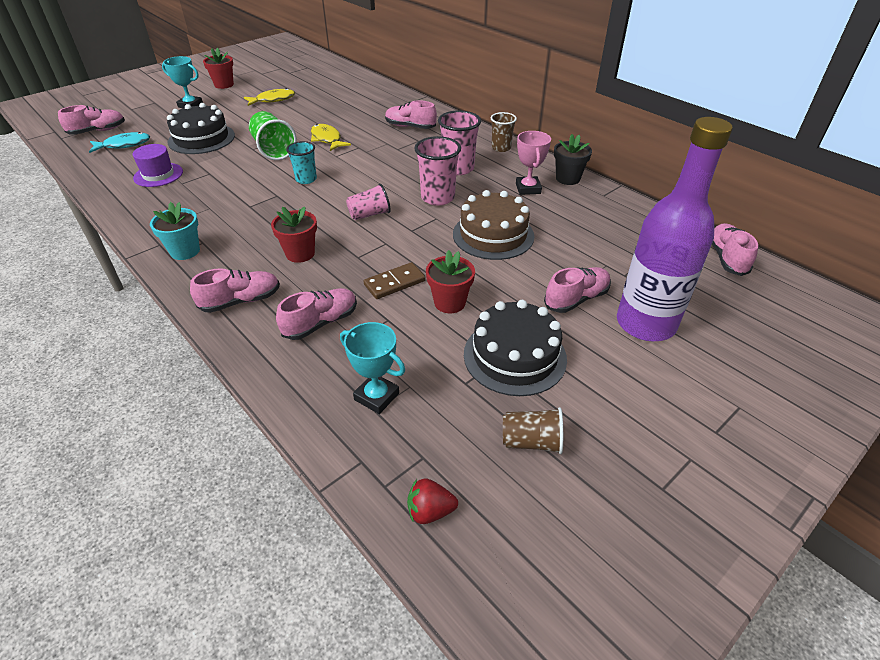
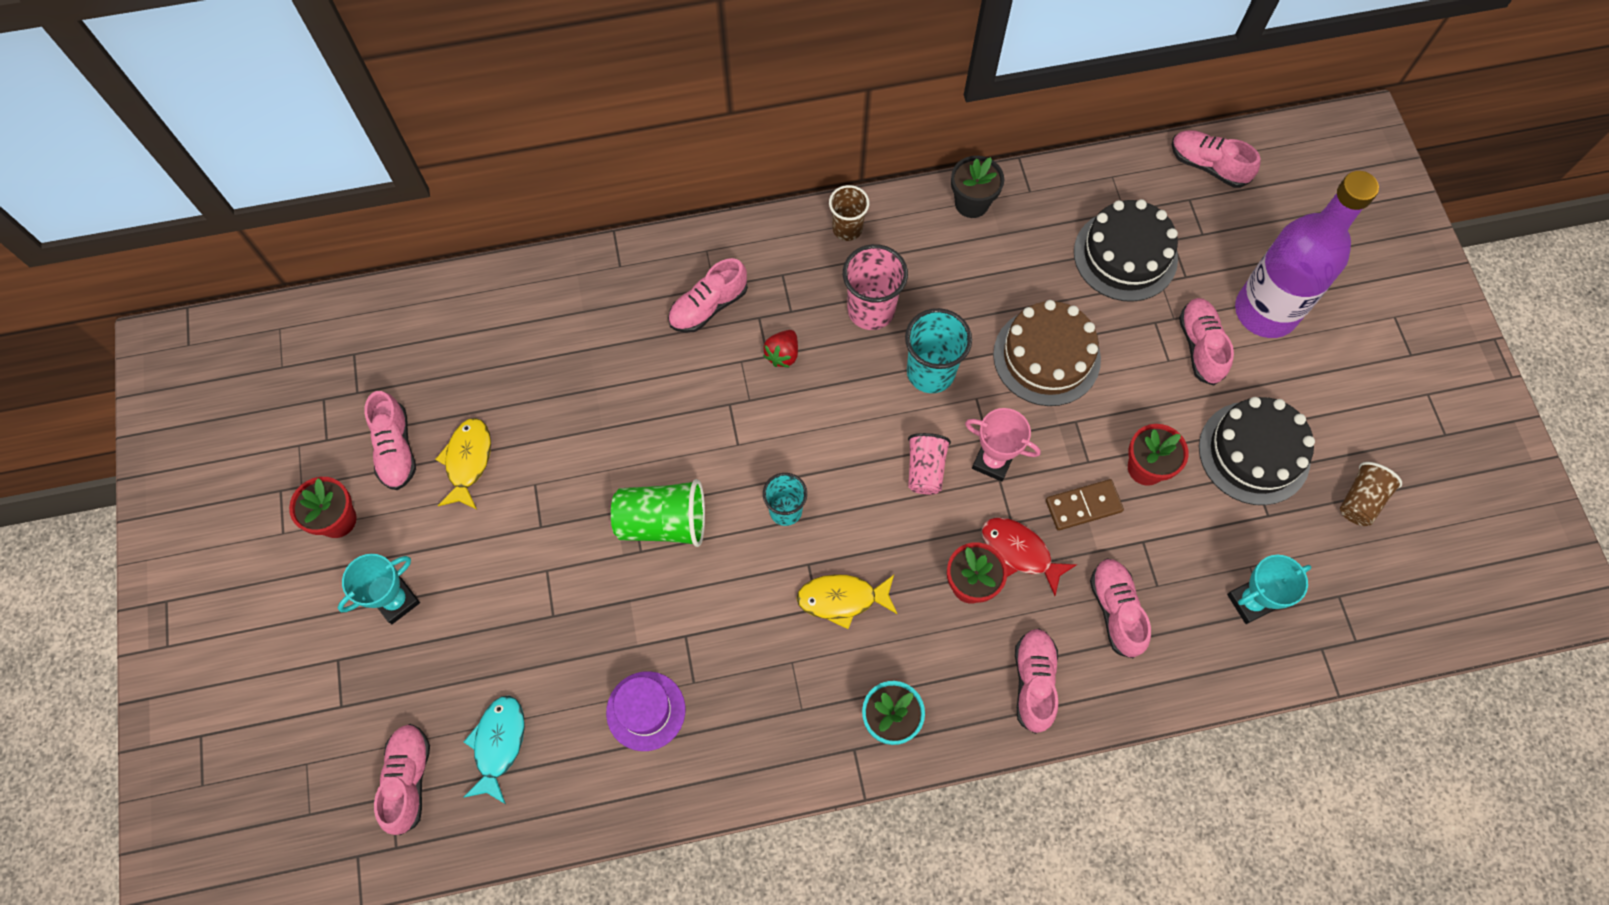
camera: 60 degrees left, 25 degrees up
(201, 139) = (553, 617): black cake -> black cake (1125, 255)
(267, 86) = (396, 449): none -> pink shoe
(327, 139) = (676, 436): yellow fish -> yellow fish (842, 599)
(338, 266) = (1019, 552): none -> red fish
(394, 283) = (1083, 506): brown domino -> brown domino turned 75 degrees clockwise
(430, 511) = (1395, 617): red strawberry -> red strawberry (782, 354)
(438, 198) = (930, 372): pink cup -> turquoise cup
(528, 188) = (969, 260): pink trophy -> pink trophy (993, 461)

